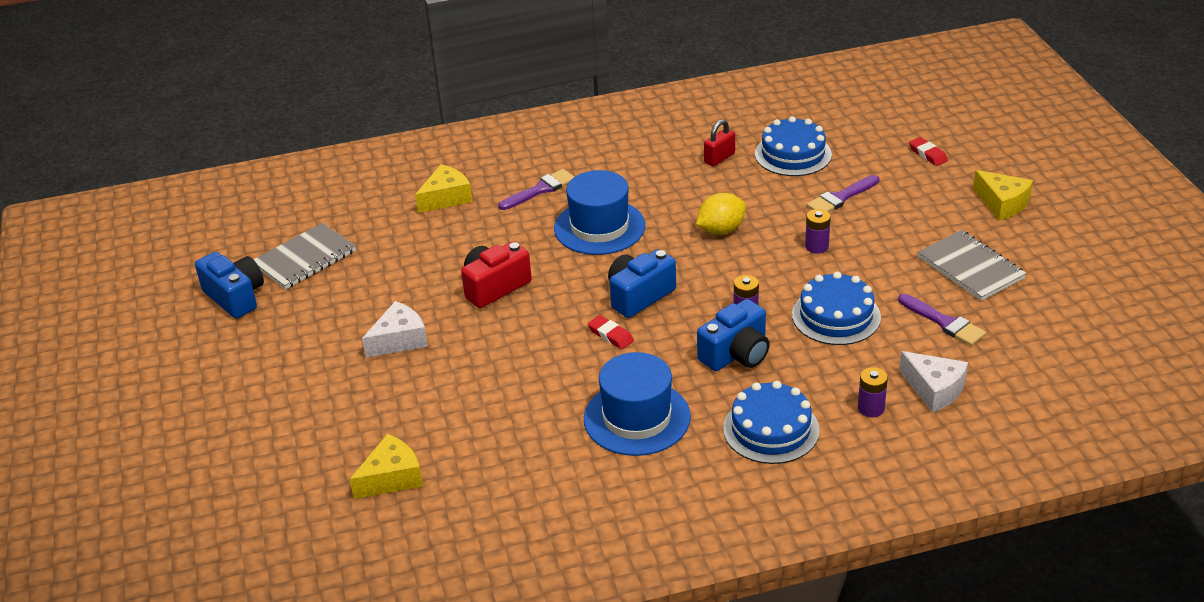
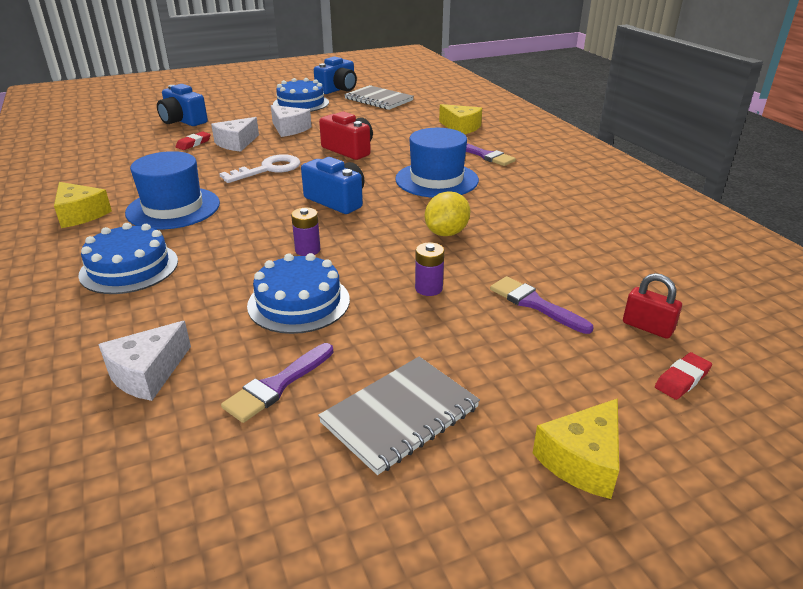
camera: 80 degrees right, 5 degrees down
(392, 478) = (149, 139): yellow cheese -> yellow cheese (80, 214)
(439, 386) = (236, 143): none -> white cheese
(539, 351) = (268, 169): none -> white key
(610, 335) = (283, 192): red eraser -> red eraser (193, 143)
(719, 158) = (578, 227): red padlock -> red padlock (647, 327)
(721, 230) = (446, 233): yellow lemon -> yellow lemon turned 75 degrees clockwise
(736, 354) = (245, 247): blue camera -> blue camera (183, 121)
(793, 154) = (612, 270): blue cake -> blue cake (301, 103)
(871, 408) = (134, 326): purple battery -> none

